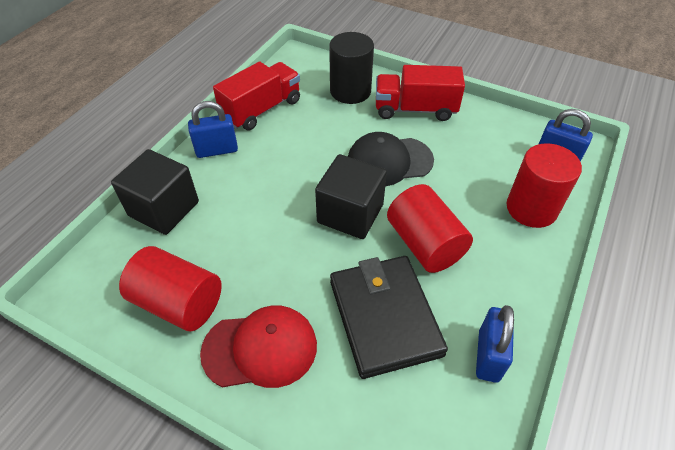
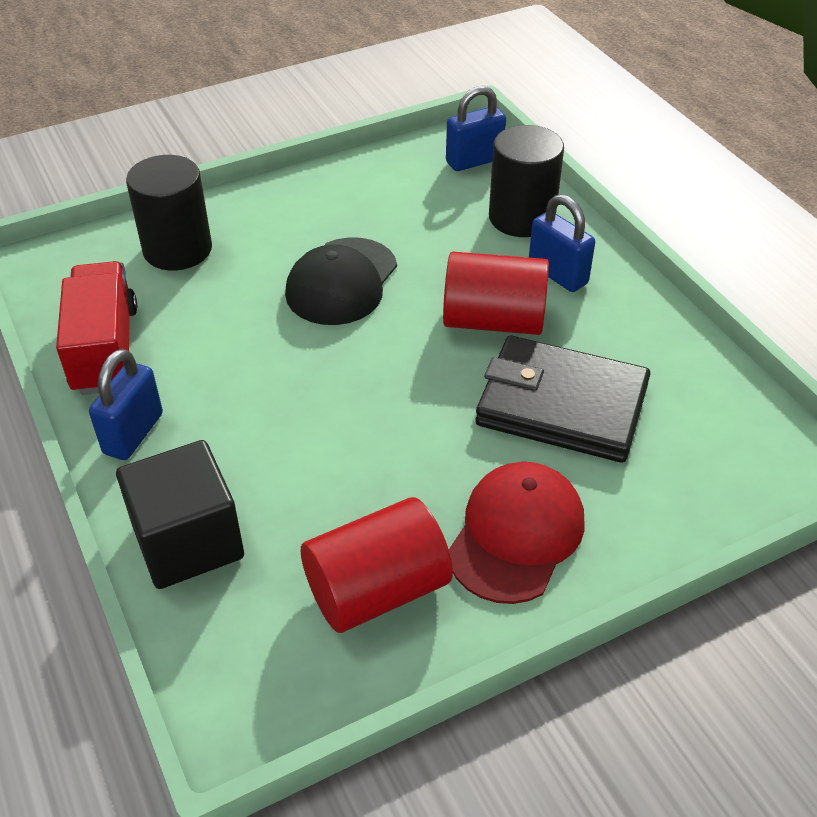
camera: 55 degrees left, 5 degrees down
(350, 213) = (389, 357): black cube -> none
(415, 109) = (280, 214): red truck -> none
(488, 355) = (668, 353): blue padlock -> blue padlock (557, 274)
(531, 208) = (521, 217): red cylinder -> black cylinder

